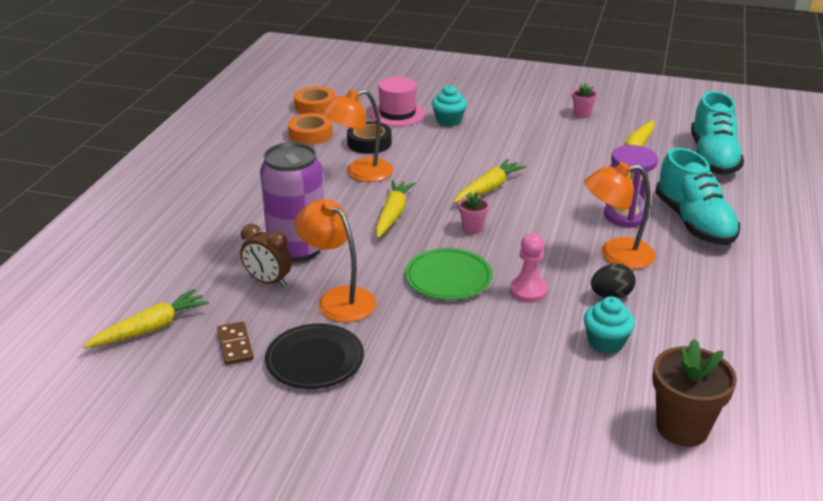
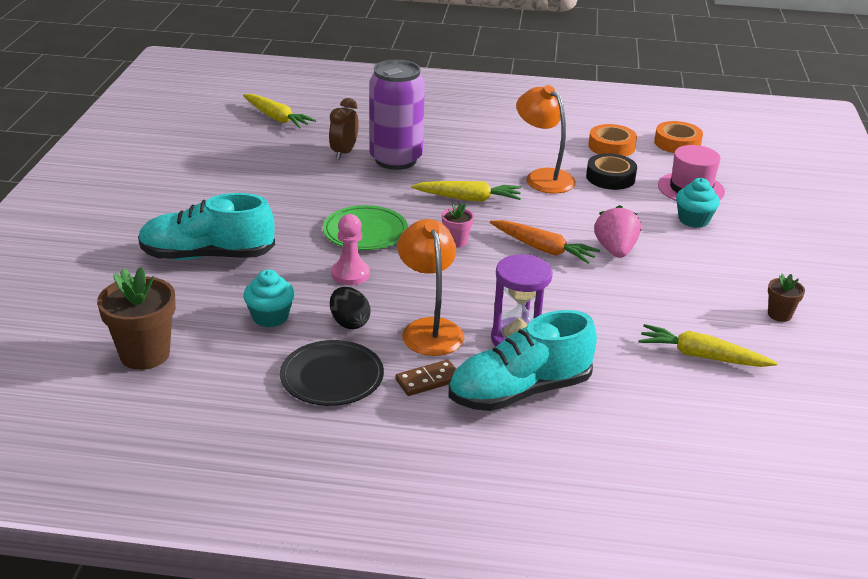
camera: 80 degrees right, 0 degrees up
(235, 345) = (258, 149): brown domino -> brown domino (428, 380)
(315, 360) = (241, 180): black plate -> black plate (332, 377)
(338, 299) = (323, 183): orange lamp -> none
(488, 189) = (543, 249): yellow carrot -> orange carrot
(493, 158) = (615, 250): none -> pink strawberry
(582, 114) = (779, 315): pink flower pot -> brown flower pot
(712, 158) = (712, 425): turquoise shoe -> turquoise shoe (207, 256)

